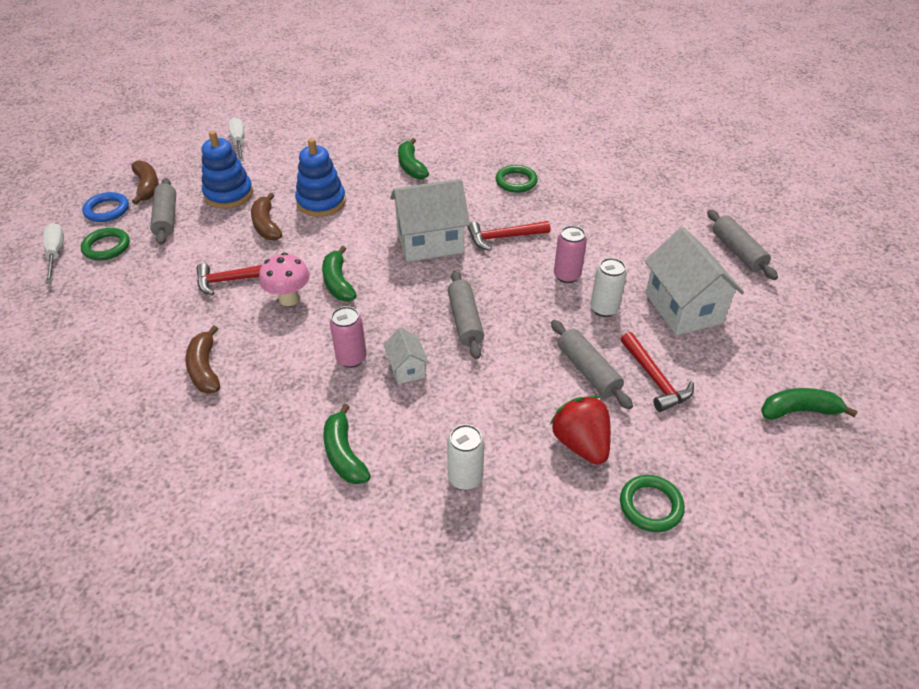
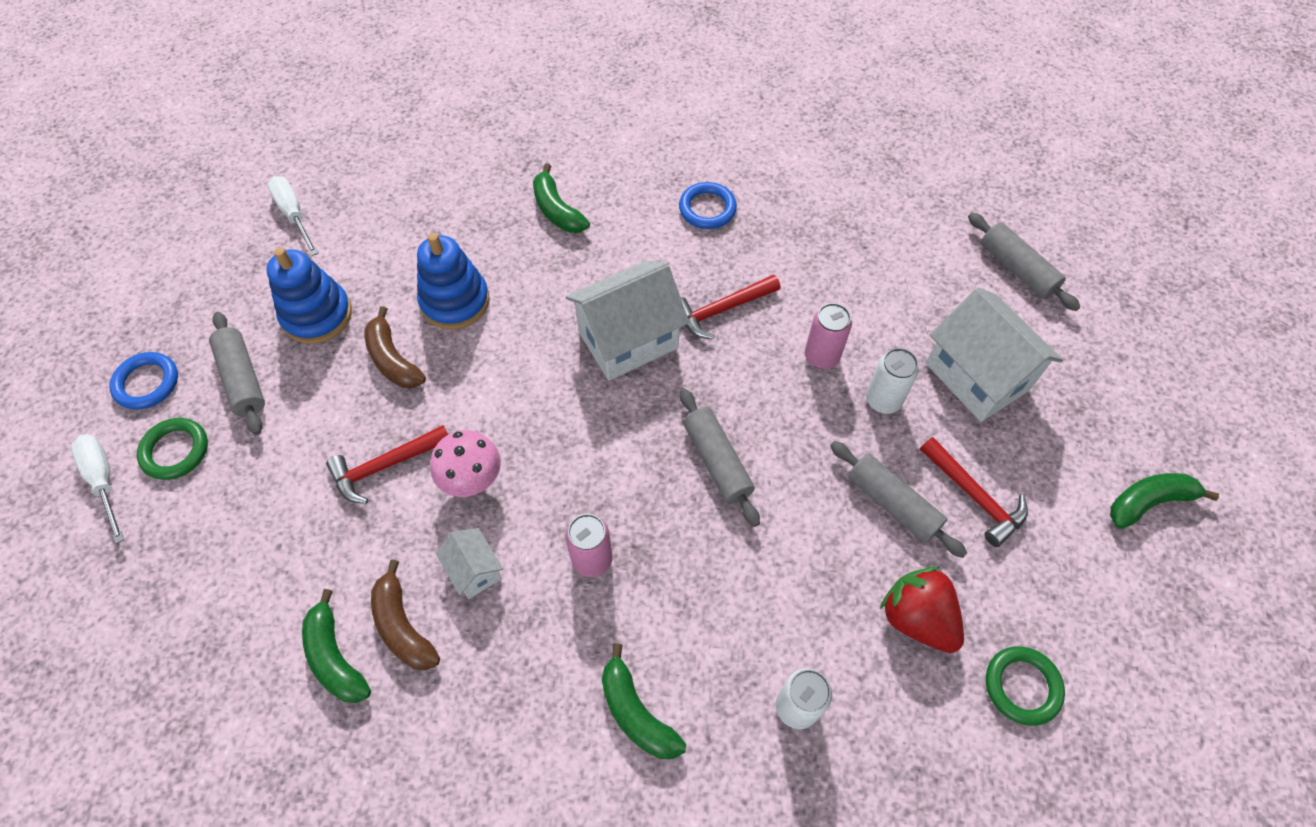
camera: 15 degrees left, 15 degrees up
(147, 187) = (190, 327): brown banana -> none
(338, 282) = (529, 437): green banana -> green banana (335, 657)
(407, 369) = (669, 558): white house -> white house (474, 571)
(516, 181) = (707, 209): green ring -> blue ring

